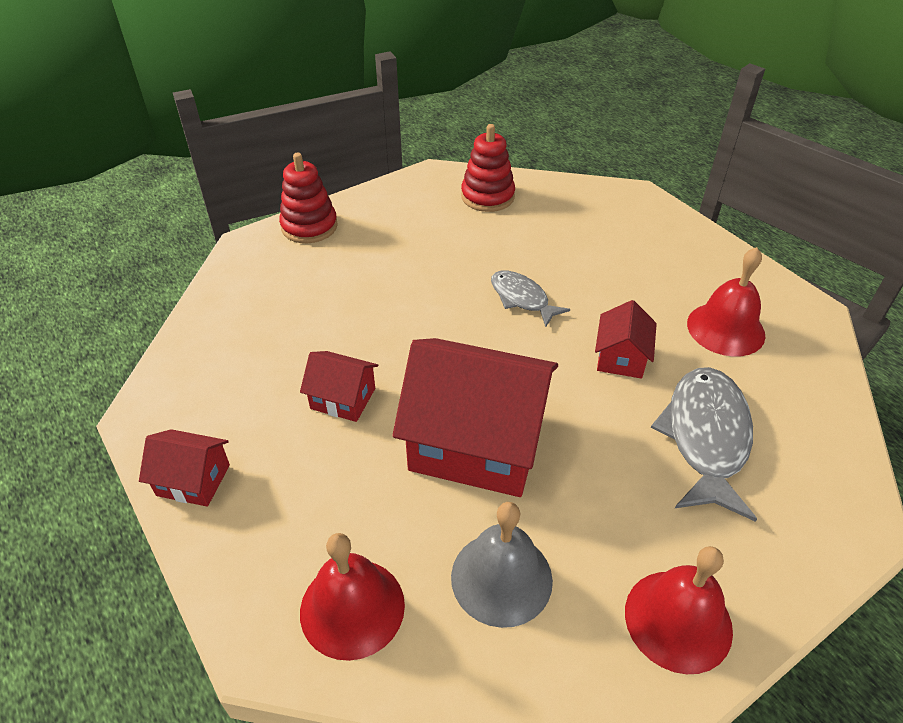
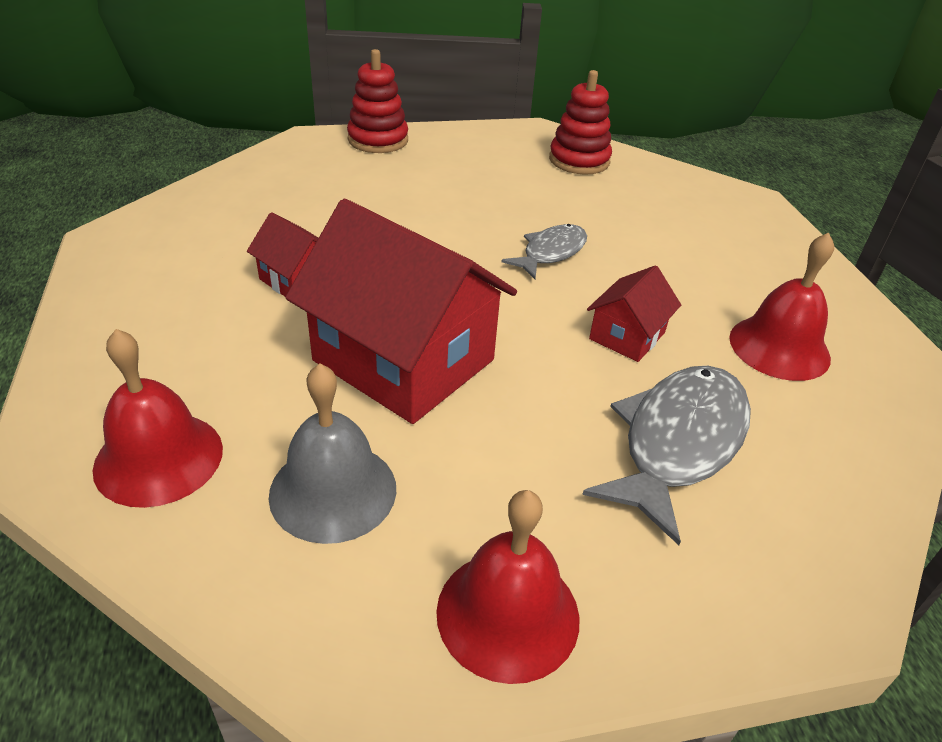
camera: 20 degrees right, 5 degrees down
(193, 480) = (105, 300): red house -> none
(522, 298) = (551, 252): grey fish -> grey fish turned 60 degrees clockwise

